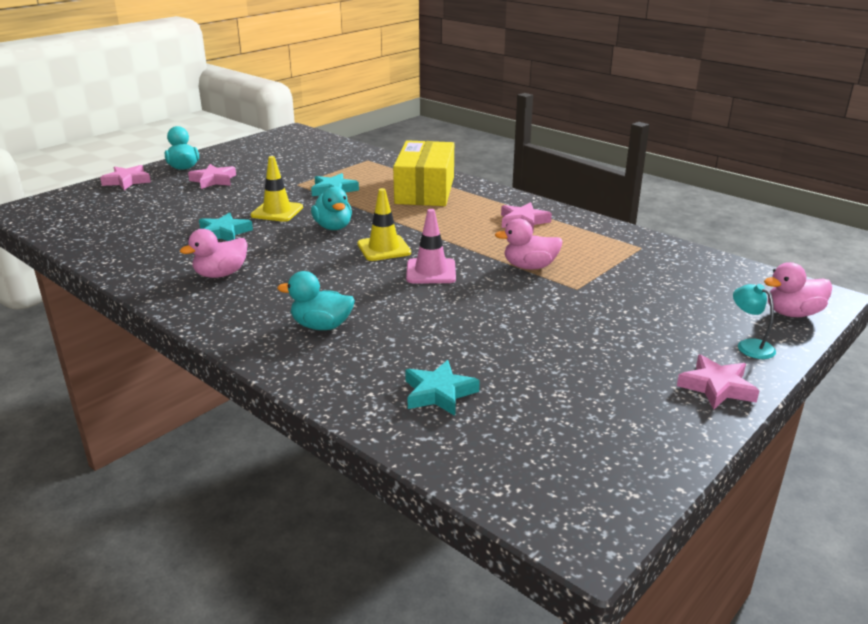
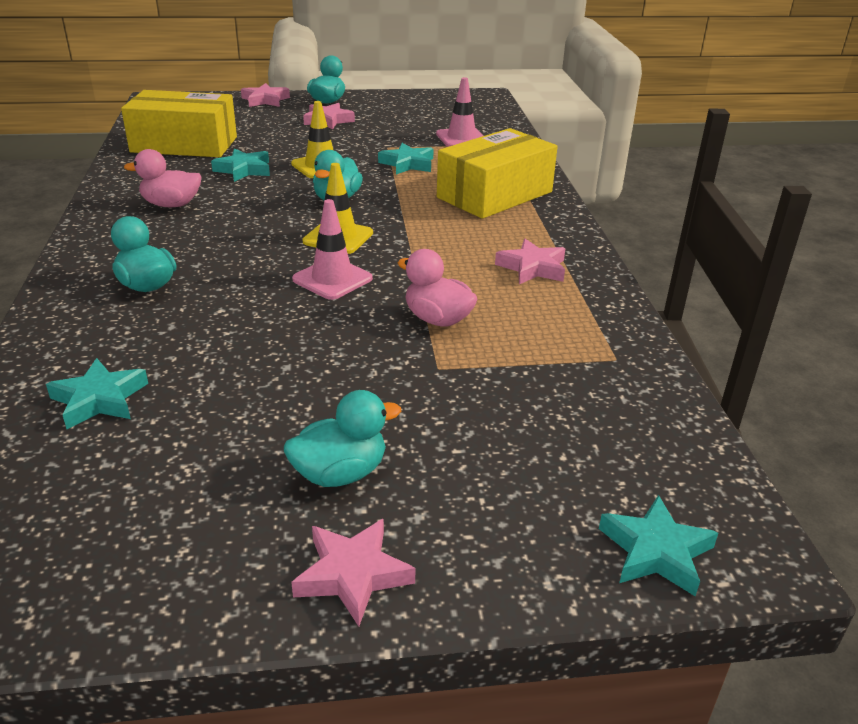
camera: 40 degrees right, 5 degrees up
(132, 233) = (184, 144): none -> yellow box
(335, 163) = (461, 138): none -> pink traffic cone
(630, 354) = (340, 473): none -> turquoise duck
(749, 346) = (501, 553): turquoise lamp -> none
(792, 313) = (655, 551): pink duck -> turquoise star

